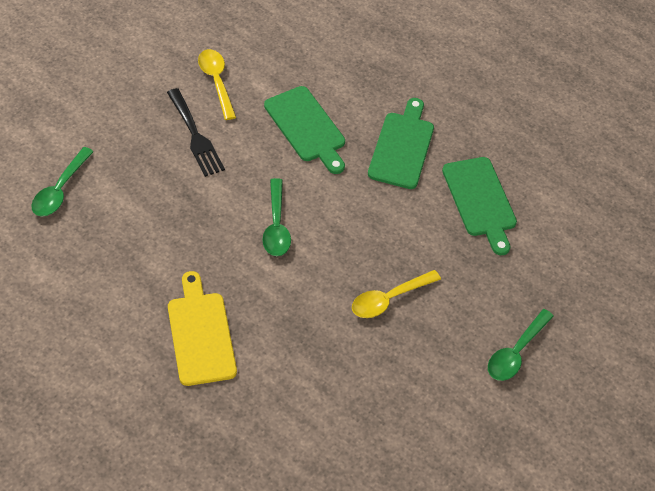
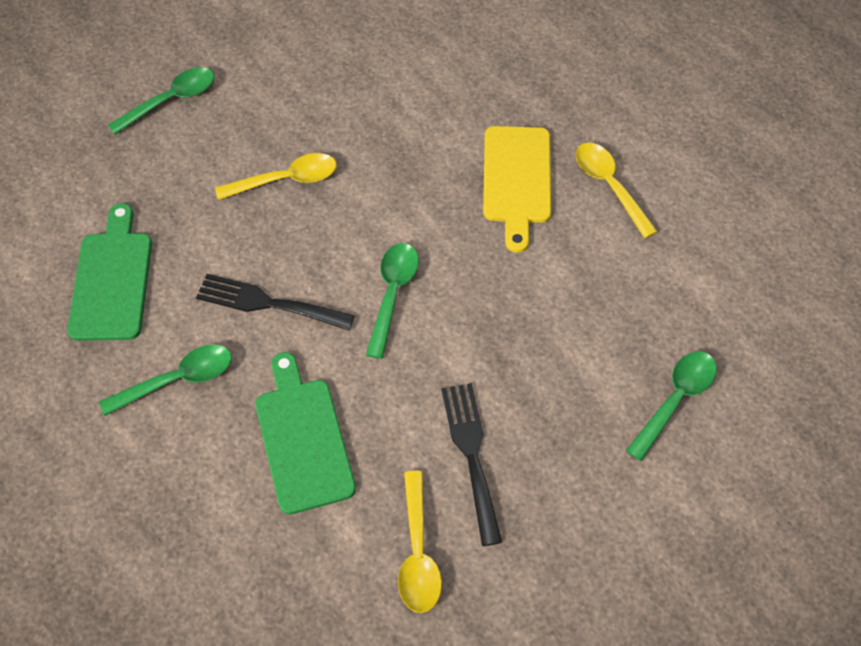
camera: 160 degrees left, 5 degrees up
(121, 343) = (609, 186): none -> yellow spoon
(363, 204) = (268, 303): none -> black fork
(402, 147) = (178, 379): green cutting board -> green spoon

